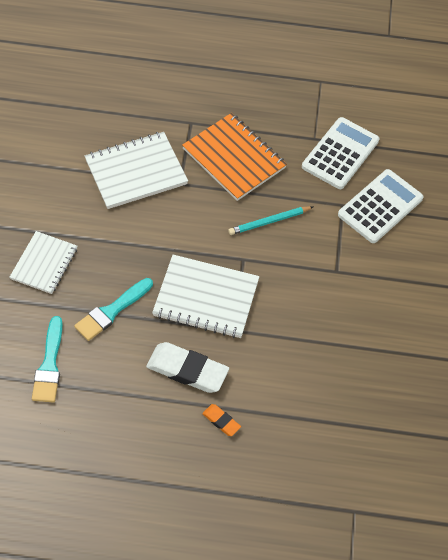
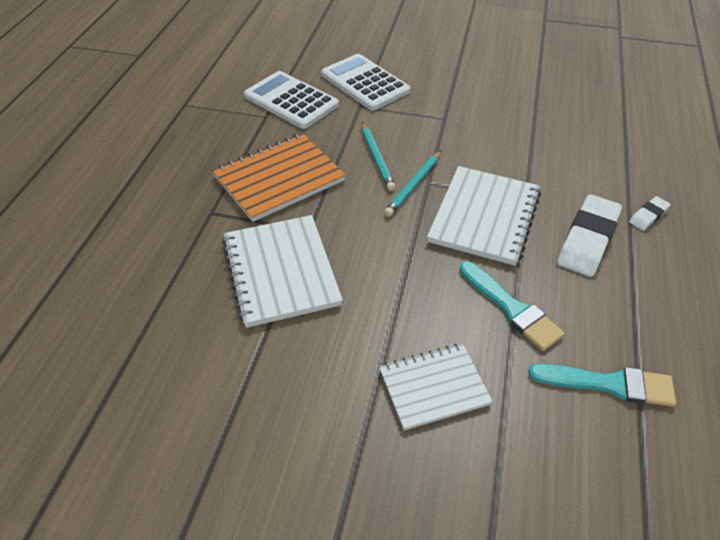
camera: 80 degrees left, 10 degrees down
(44, 264) = (434, 387): white notebook -> white notebook turned 45 degrees counterclockwise
(221, 421) = (648, 216): orange eraser -> white eraser
(238, 249) = (414, 185): none -> turquoise pencil

